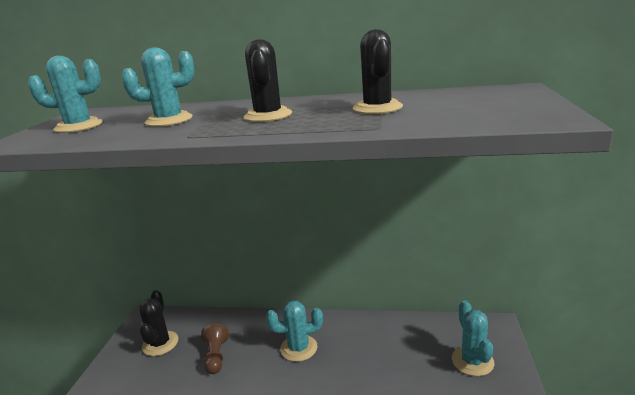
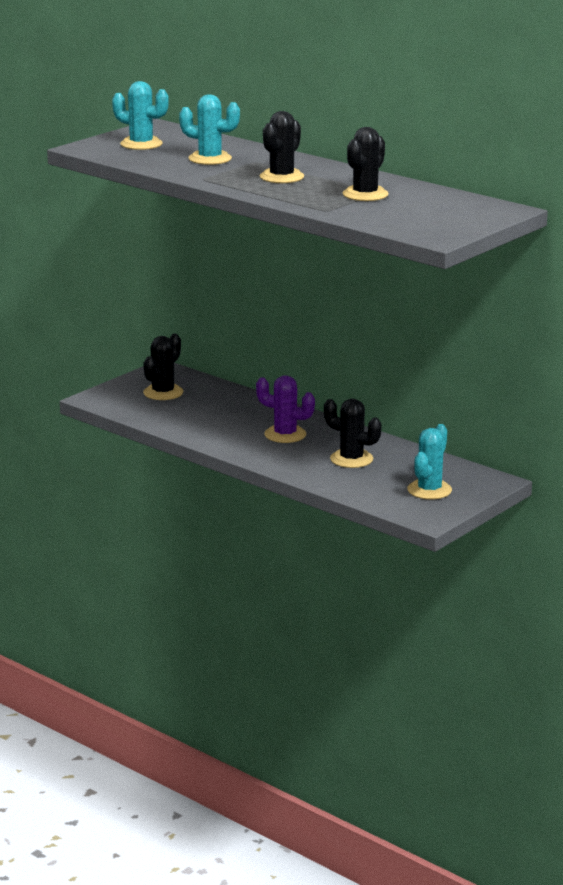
camera: 30 degrees right, 0 degrees up
(216, 356) = (205, 416): brown pawn -> none
(298, 348) = (285, 435): turquoise cactus -> purple cactus
(376, 353) = (351, 459): none -> black cactus

